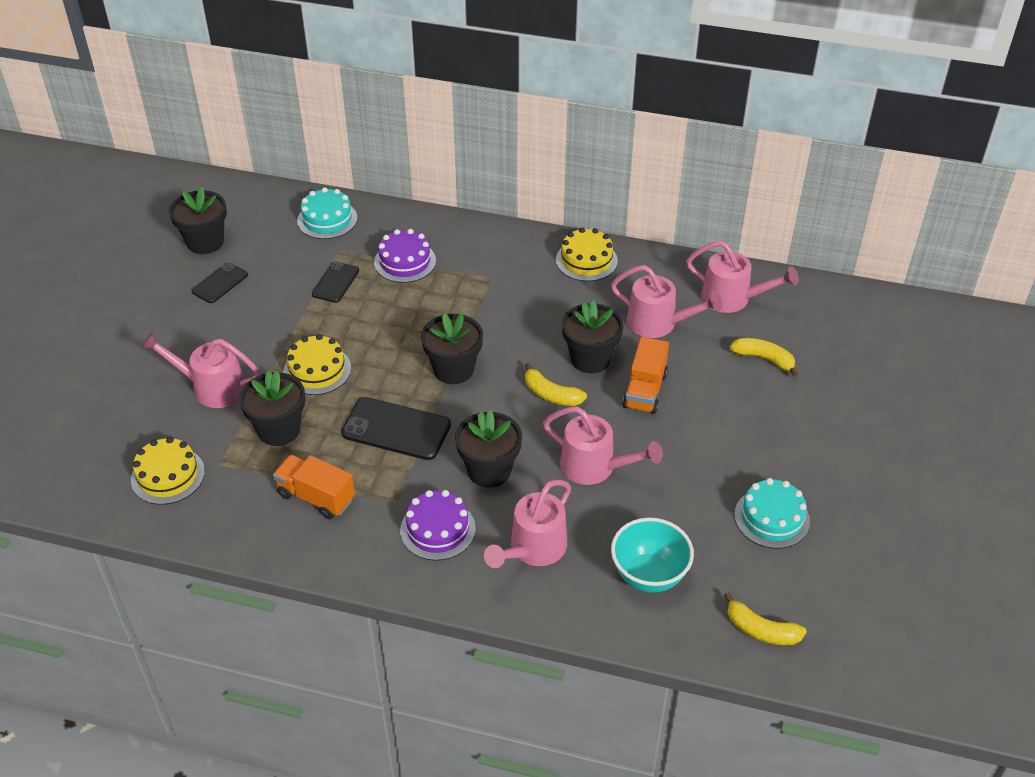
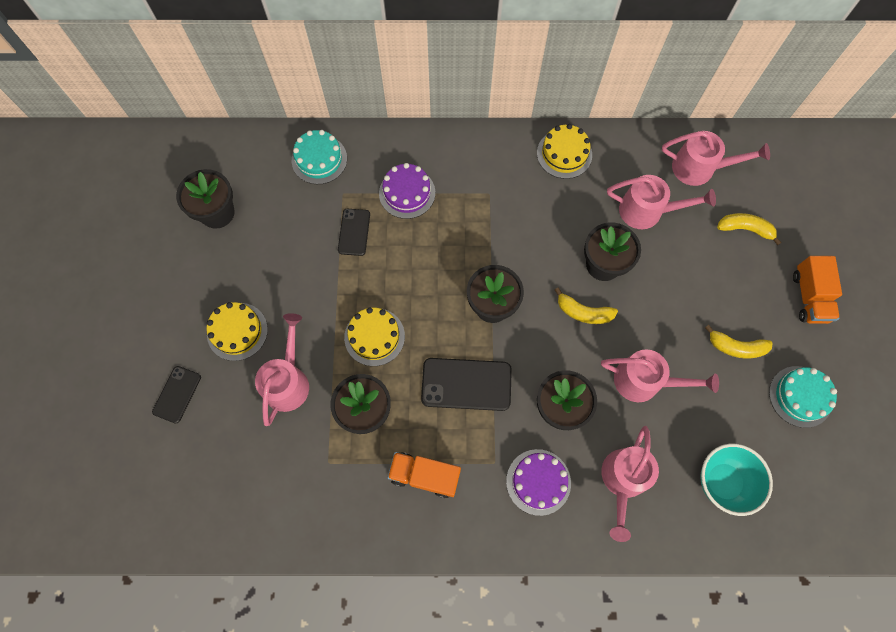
camera: 15 degrees left, 25 degrees up
(168, 475) = (288, 487): yellow cake -> yellow cake (237, 331)
(211, 387) = (288, 380): pink watering can -> pink watering can turned 105 degrees clockwise
(220, 283) = (249, 258): black phone -> black phone (177, 394)
(644, 390) = (659, 288): orange truck -> orange truck (809, 297)
(761, 630) = (825, 512): yellow banana -> yellow banana (736, 347)

